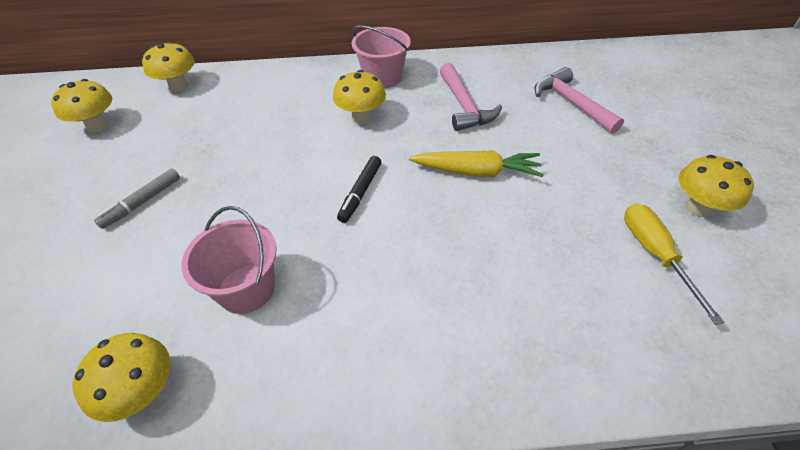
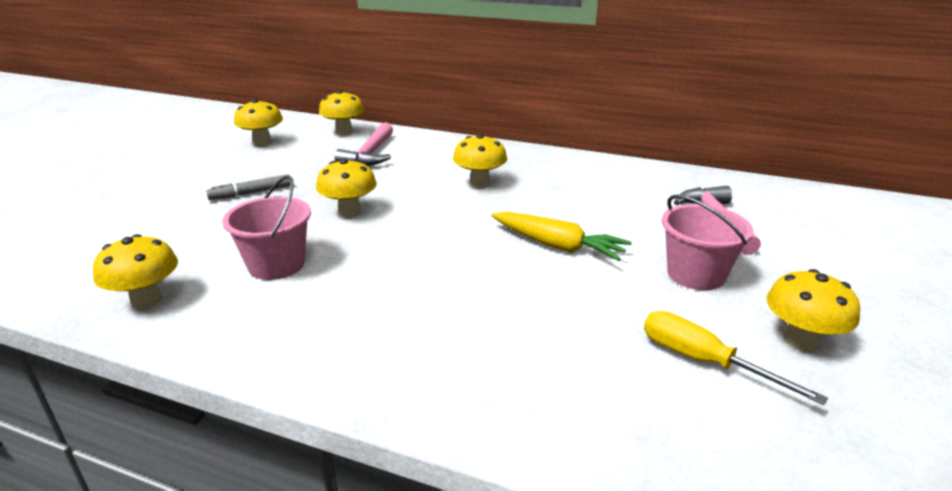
camera: 25 degrees right, 20 degrees down
(266, 193) = (349, 212): none -> yellow mushroom
(360, 193) = (430, 231): black marker -> none
(382, 77) = (526, 161): pink bucket -> pink bucket (696, 274)
(464, 106) = (590, 197): pink hammer -> pink hammer (370, 154)
(654, 254) = (703, 361): yellow screwdriver -> yellow screwdriver turned 60 degrees counterclockwise

